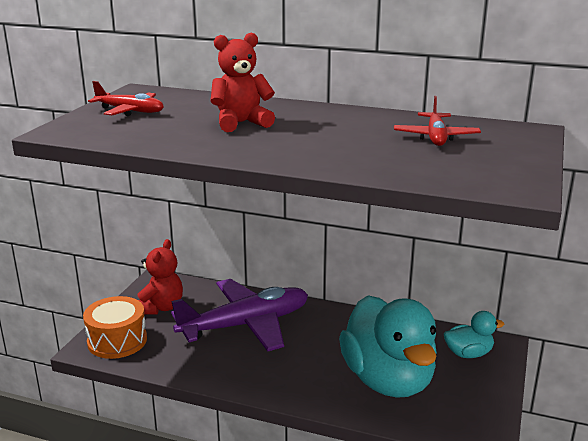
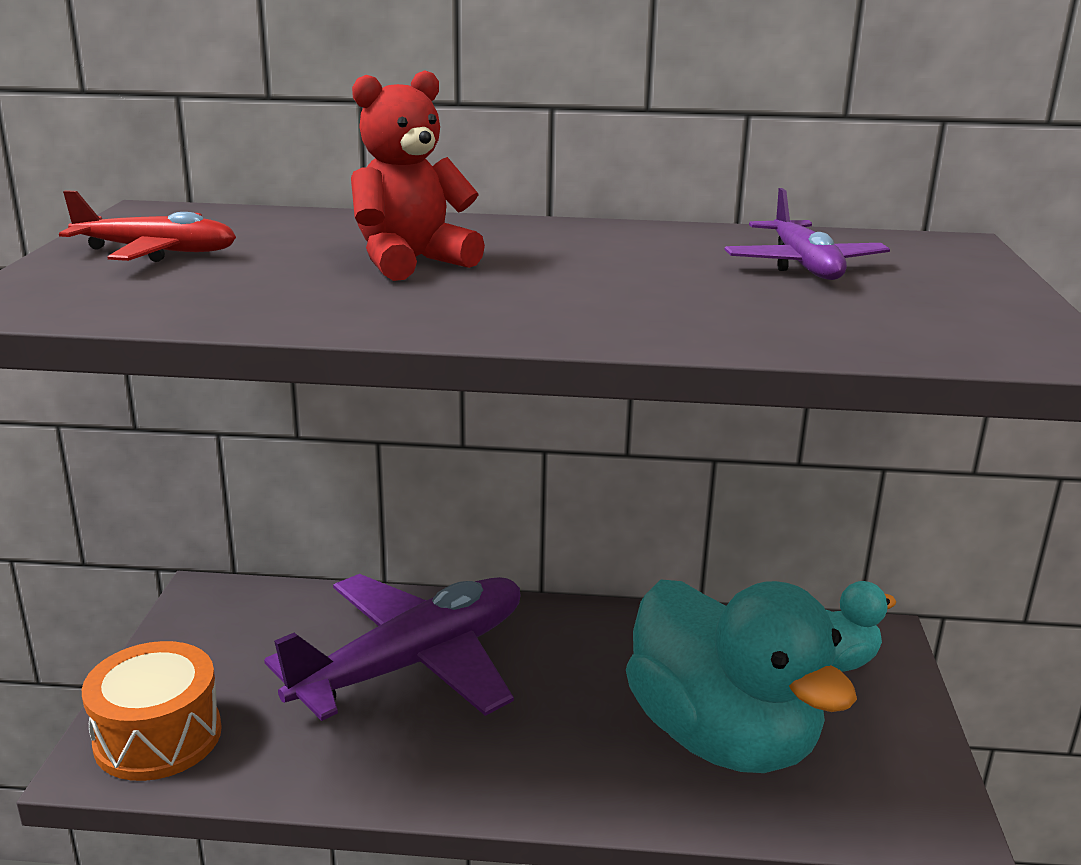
camera: 15 degrees left, 0 degrees up
(160, 307) = (229, 650): red teddy bear -> none
(435, 137) = (804, 266): red plane -> purple plane

